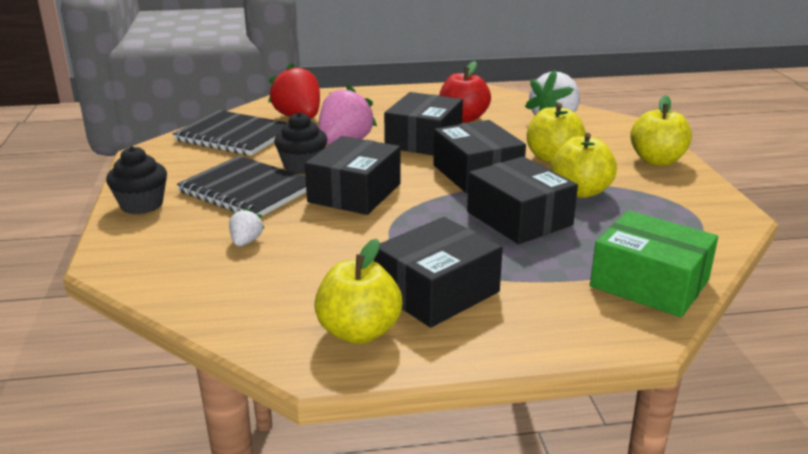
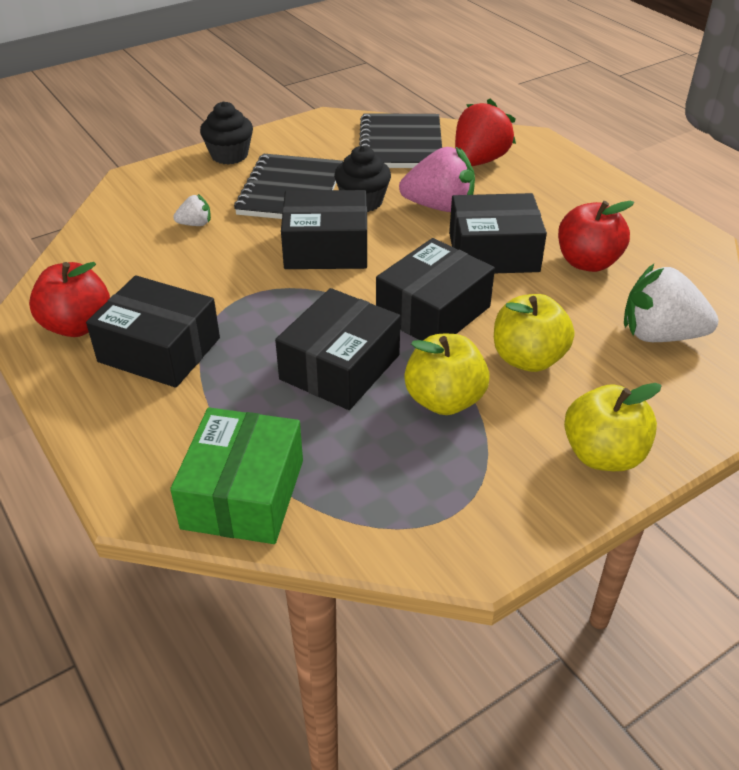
camera: 65 degrees right, 15 degrees up
(359, 332) = (77, 325): yellow apple -> red apple

